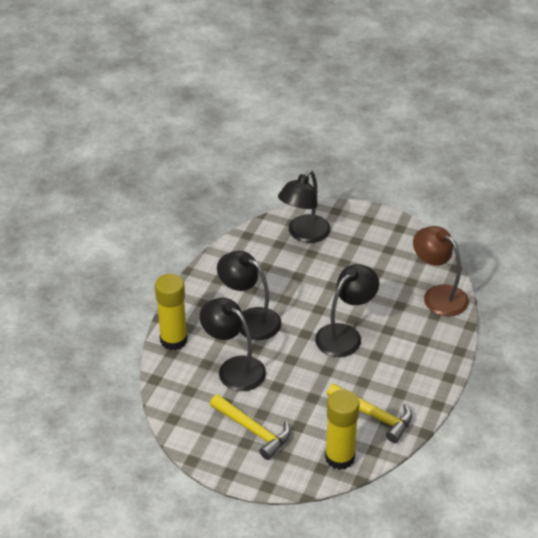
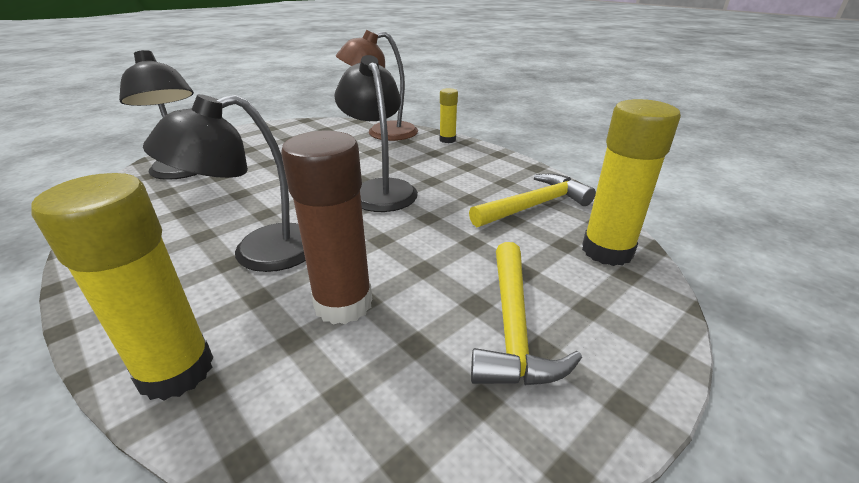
camera: 65 degrees left, 10 degrees down
(234, 368) = (343, 304): black lamp -> brown glue stick
(253, 430) = (513, 326): yellow hammer -> yellow hammer turned 120 degrees clockwise
(454, 339) = (447, 140): none -> yellow glue stick

